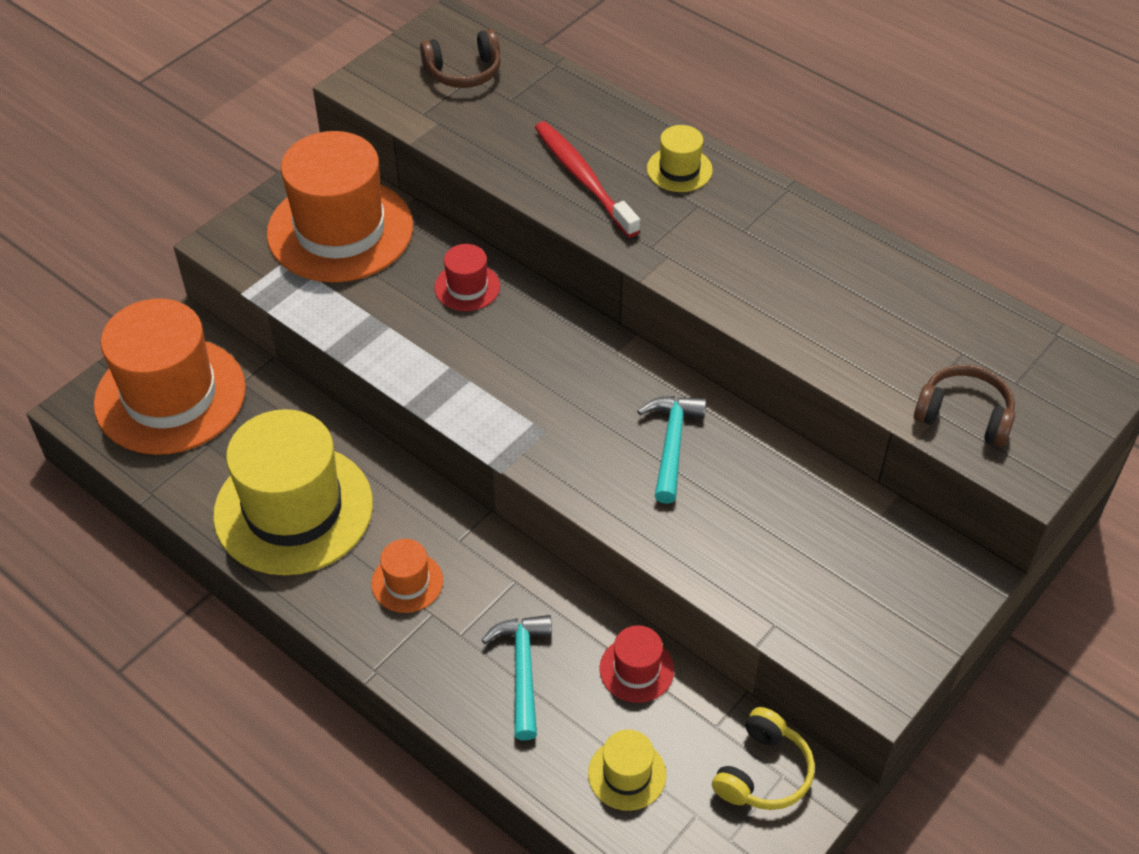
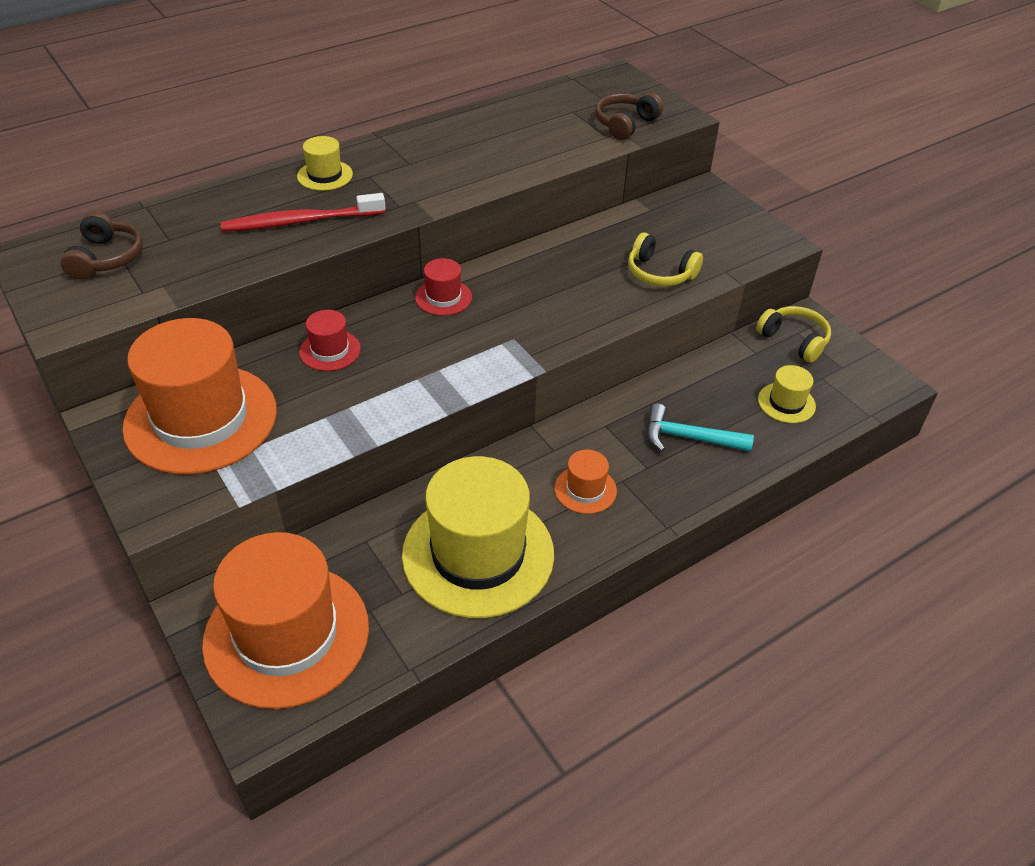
camera: 75 degrees left, 5 degrees down
(636, 669) = (701, 378): red hat -> red hat (443, 297)
(672, 445) = (554, 279): turquoise hammer -> none
(736, 550) = (660, 273): none -> yellow headphones

